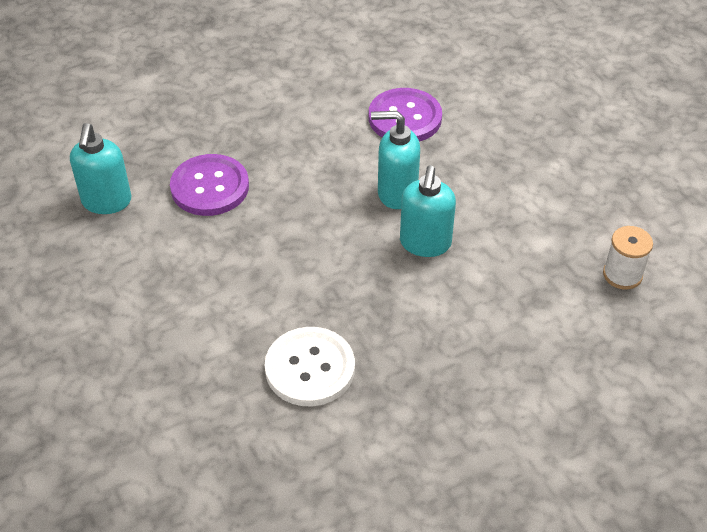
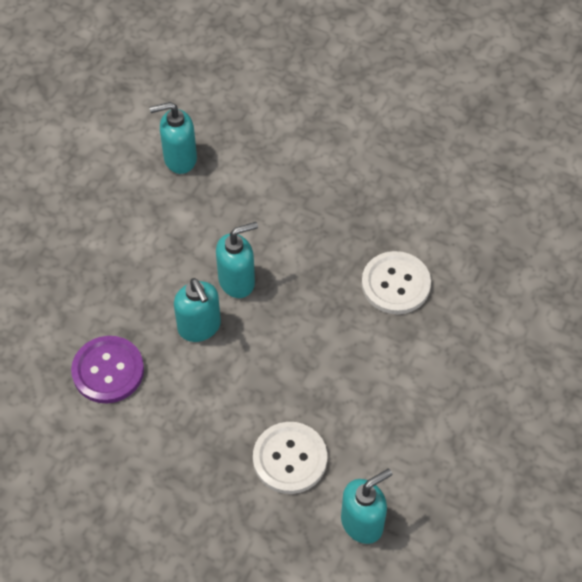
camera: 125 degrees left, 10 degrees up
(210, 187) = (290, 459): purple button -> white button
(622, 275) = (179, 159): white spool -> turquoise soap dispenser

